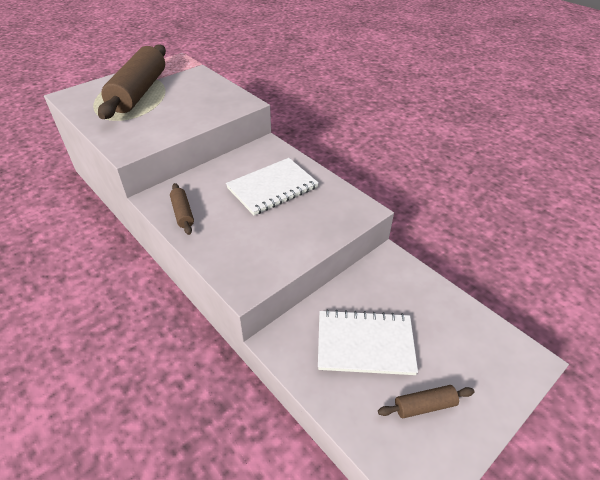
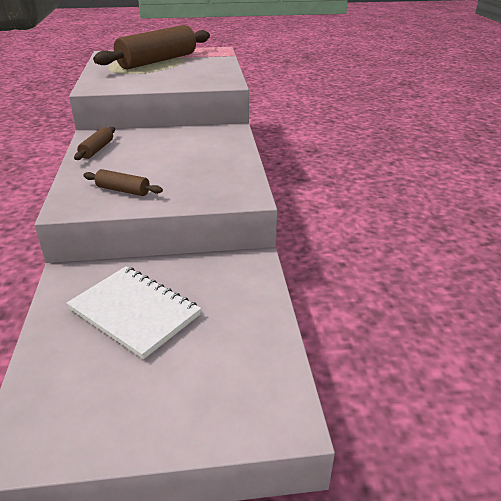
camera: 35 degrees right, 10 degrees down
(272, 188) = (189, 156): white notebook -> none
(424, 406) = (117, 388): brown rolling pin -> brown rolling pin (123, 190)

